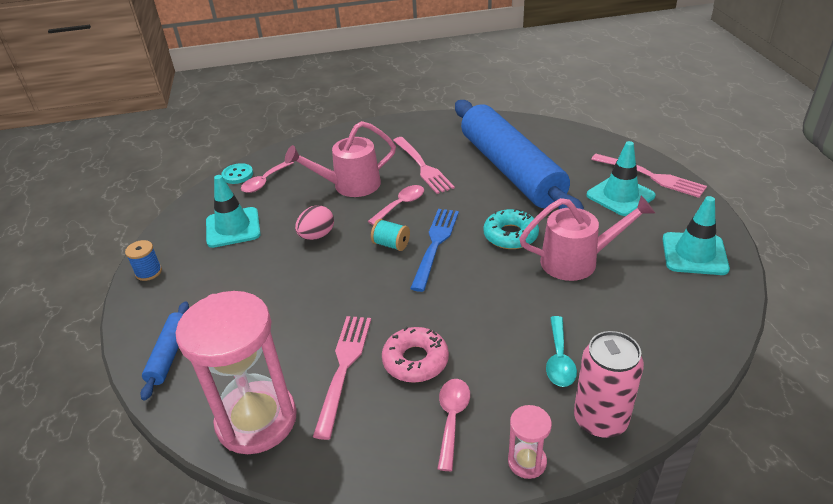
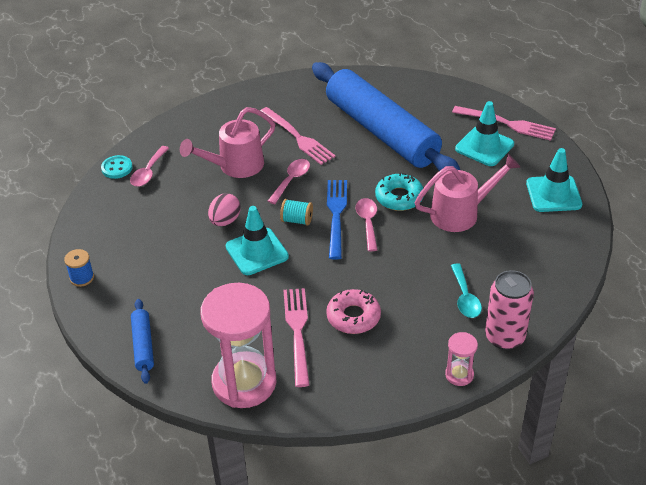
camera: 15 degrees left, 5 degrees up
(233, 228) = (141, 224): turquoise traffic cone -> turquoise traffic cone (257, 252)
(452, 419) = (396, 355): pink spoon -> pink spoon (368, 223)

